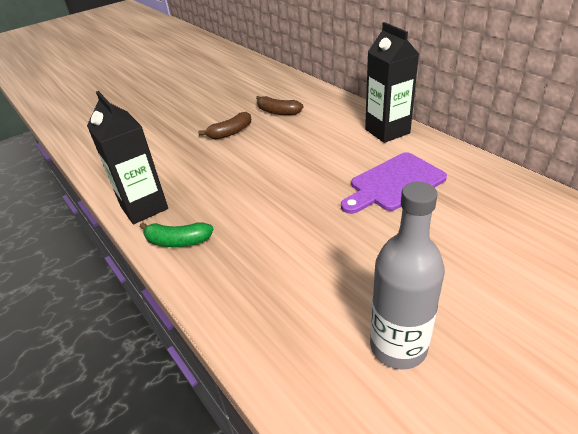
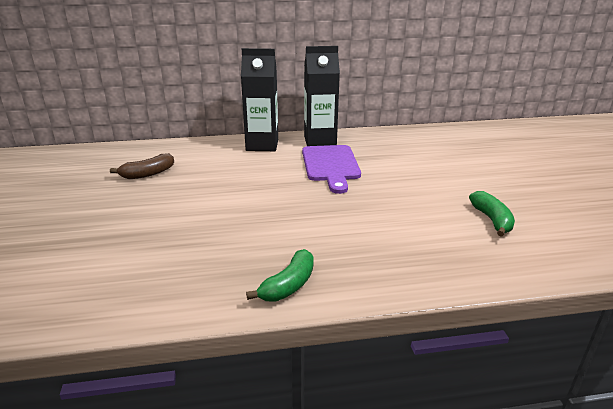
camera: 65 degrees left, 10 degrees down
(144, 207) = (199, 296): black carton -> black carton (320, 141)
(230, 132) = (138, 207): brown banana -> none
(398, 346) = (492, 220): grey bottle -> green banana

